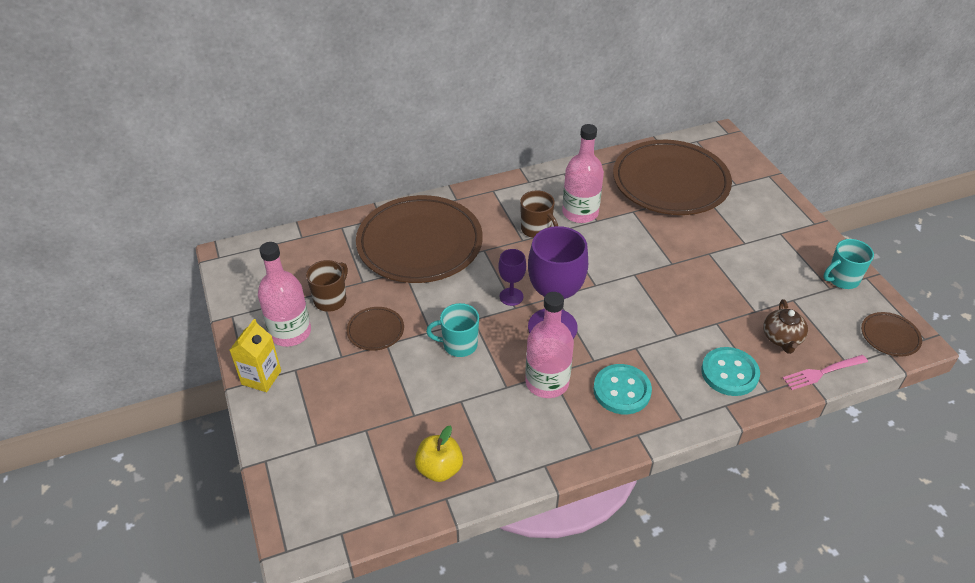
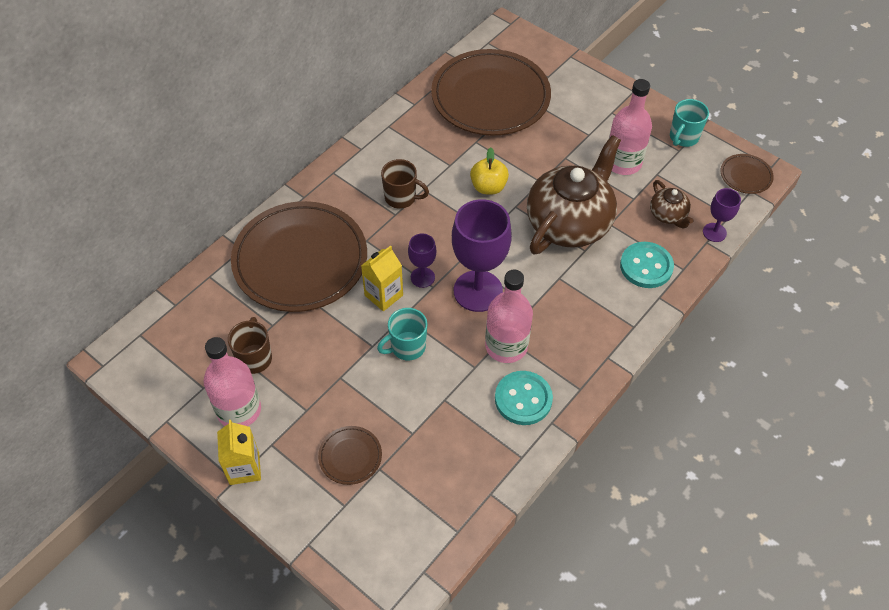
camera: 30 degrees left, 10 degrees up
(375, 330) = (320, 369): brown plate -> brown plate (350, 456)
(439, 469) = (468, 471): yellow apple -> yellow apple (488, 187)
(468, 297) = (383, 295): none -> yellow carton
(580, 212) = (429, 163): pink bottle -> pink bottle (623, 162)
(622, 390) = (572, 324): turquoise button -> turquoise button (523, 399)
(676, 307) = (569, 223): none -> brown teapot
(822, 372) = (714, 232): pink fork -> purple goblet

